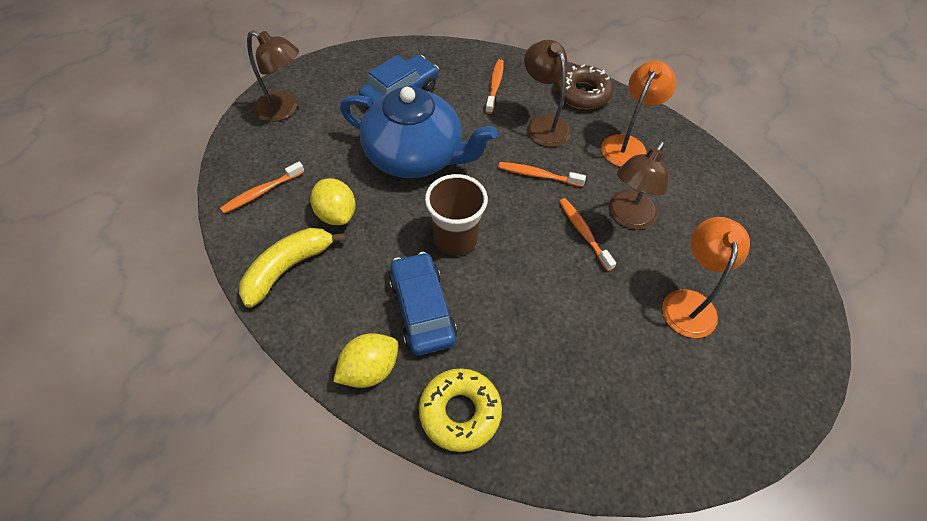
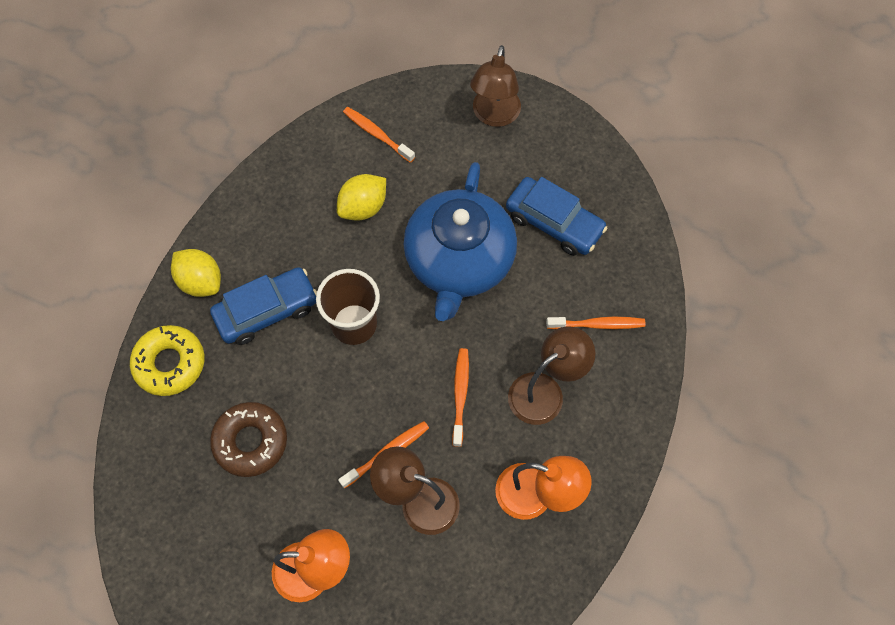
camera: 80 degrees right, 10 degrees up
(288, 268) = (293, 186): yellow banana -> none
(582, 94) = (615, 433): brown donut -> brown donut (250, 441)

